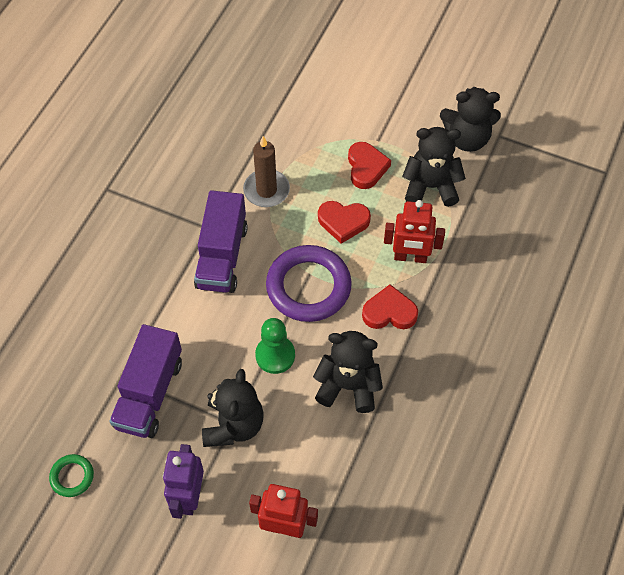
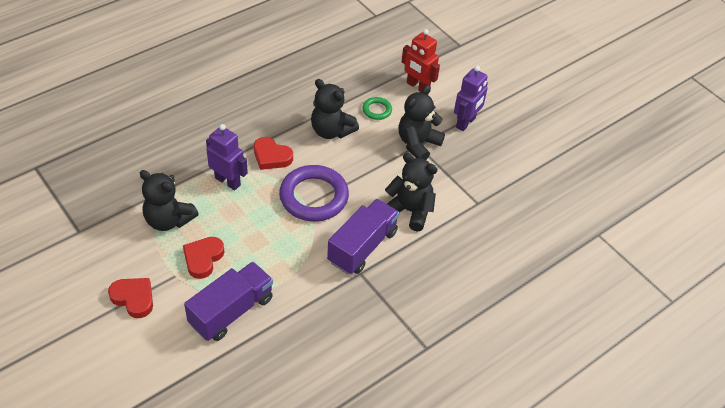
camera: 155 degrees left, 10 degrees down
(72, 477) = (534, 163): green ring -> green ring (377, 110)
(149, 393) = (463, 184): purple truck -> purple truck (231, 311)
(266, 190) = (295, 280): brown candle -> none
(275, 355) = (366, 168): green pawn -> none
(343, 222) = (255, 227): red heart -> red heart (133, 298)
(410, 257) = (228, 181): red robot -> purple robot
(467, 139) = (105, 241): black teddy bear -> black teddy bear (409, 211)

